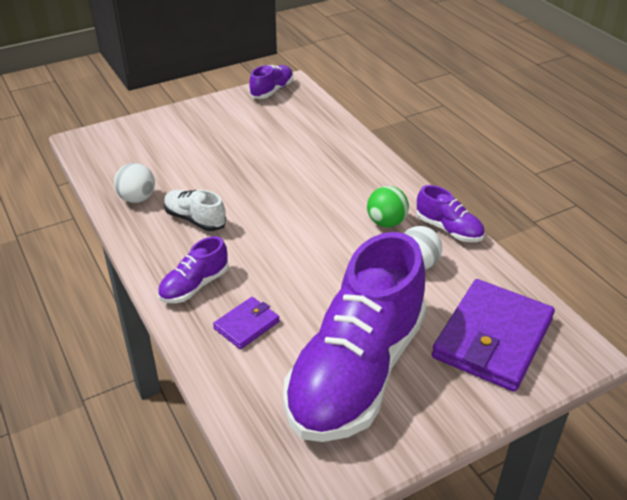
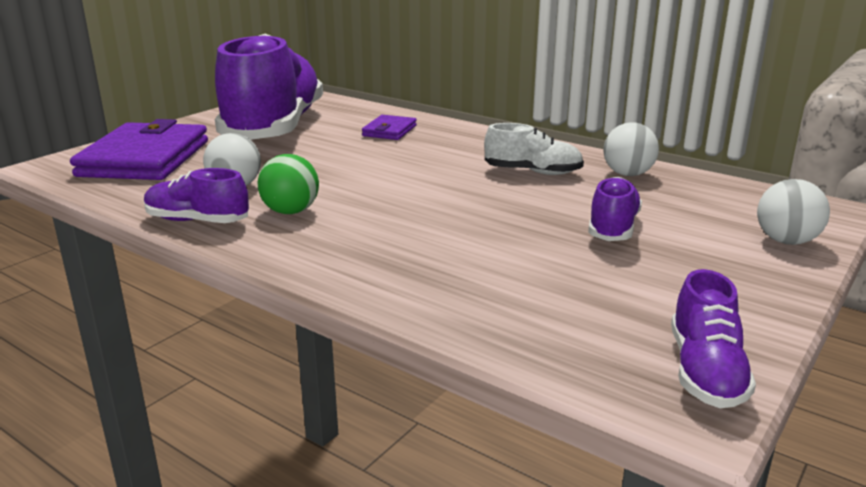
camera: 155 degrees right, 15 degrees down
(144, 127) = (786, 241): none -> white ball
(194, 286) = (464, 139): purple shoe -> purple shoe (613, 228)

